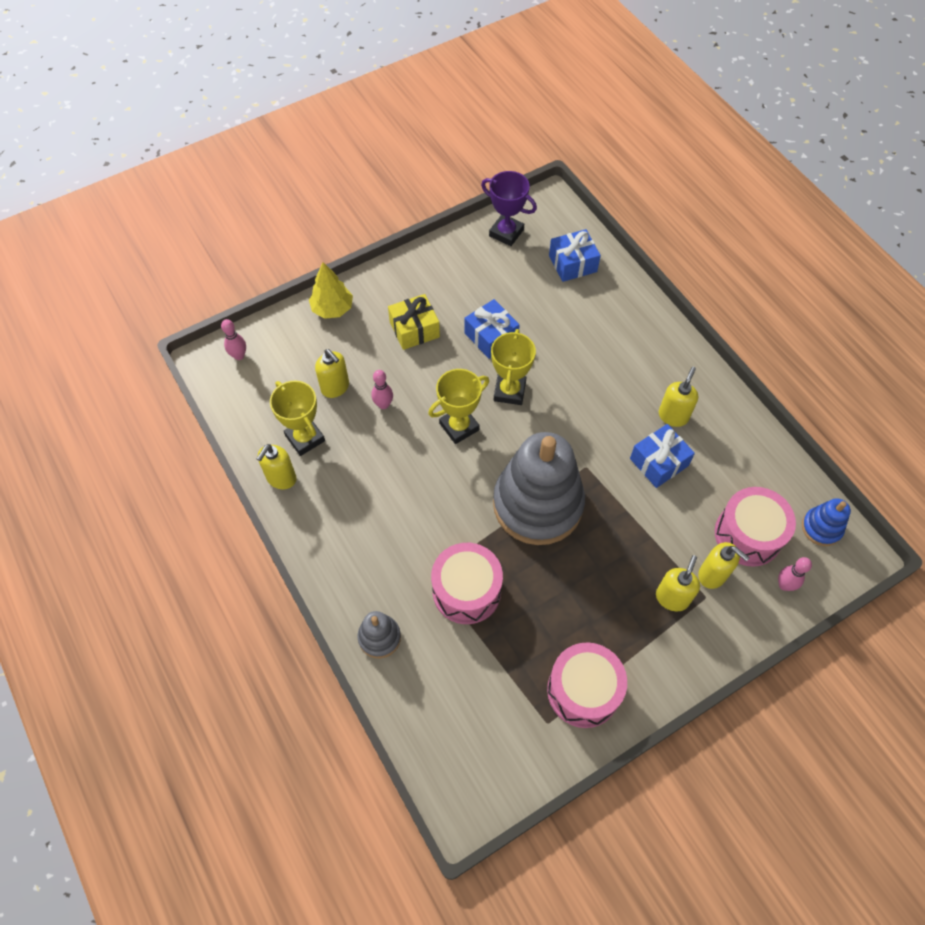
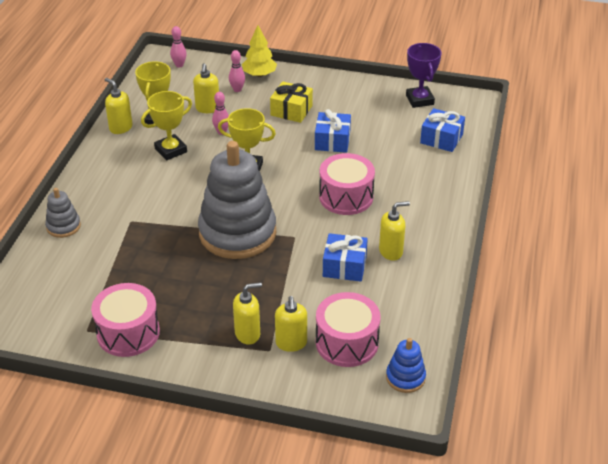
camera: 45 degrees right, 20 degrees down
(281, 478) = (120, 128): yellow soap dispenser -> yellow soap dispenser turned 60 degrees clockwise
(466, 591) = (137, 241): pink drum -> pink drum (346, 197)
(509, 391) = (303, 172): yellow trophy -> yellow trophy (171, 150)
(784, 585) = (331, 384): pink bowling pin -> pink bowling pin (237, 89)

